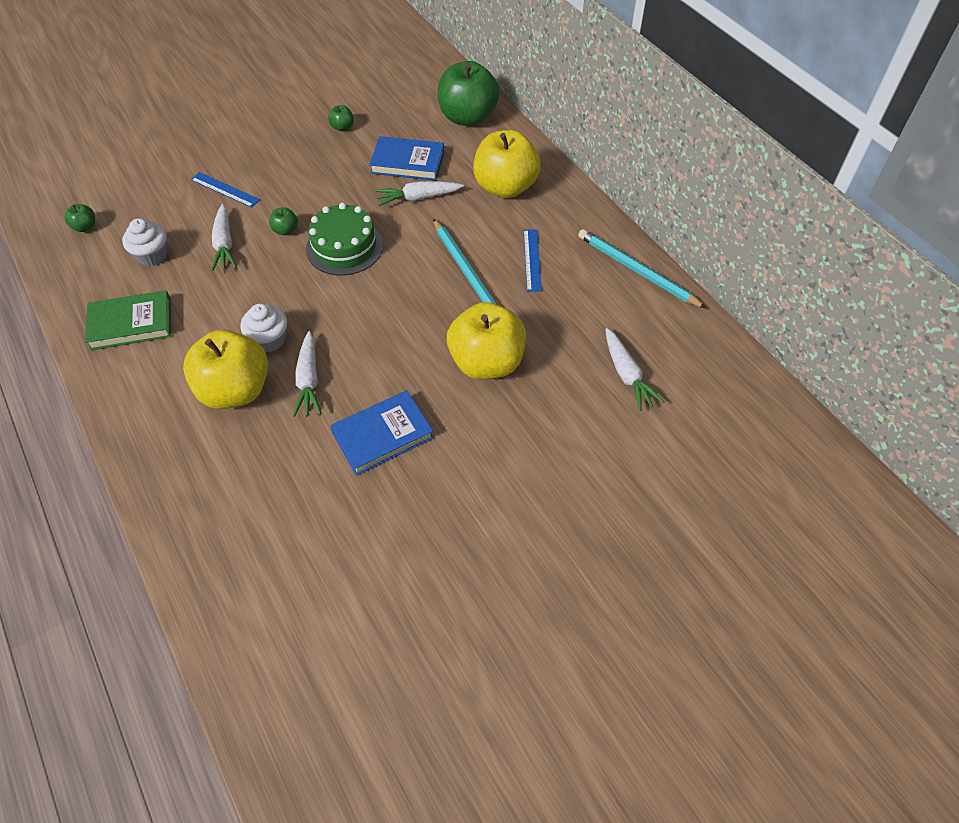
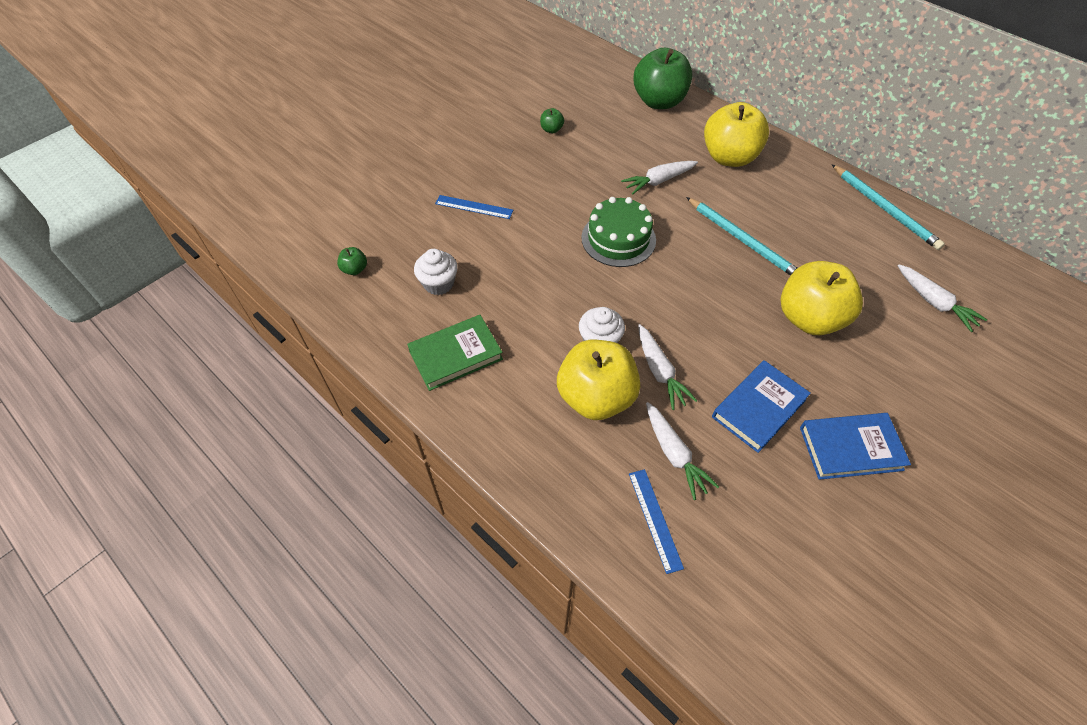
camera: 15 degrees left, 0 degrees up
(224, 244) = (504, 259): white carrot -> white carrot (674, 454)
(285, 230) = (554, 234): green apple -> none
(407, 162) = (630, 151): blue book -> blue book (850, 448)
(532, 260) = (791, 217): blue ruler -> blue ruler (655, 519)
(636, 270) = (885, 209): turquoise pencil -> turquoise pencil turned 150 degrees counterclockwise

